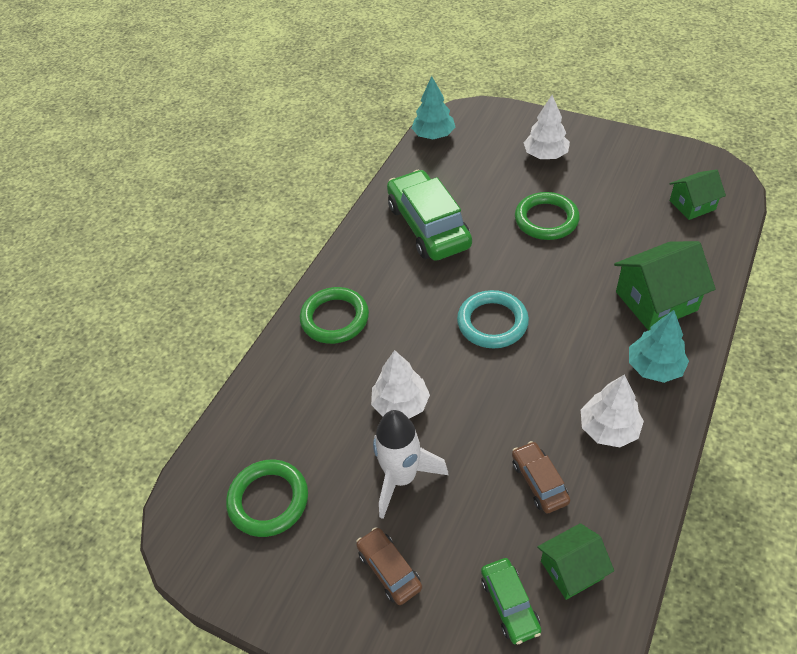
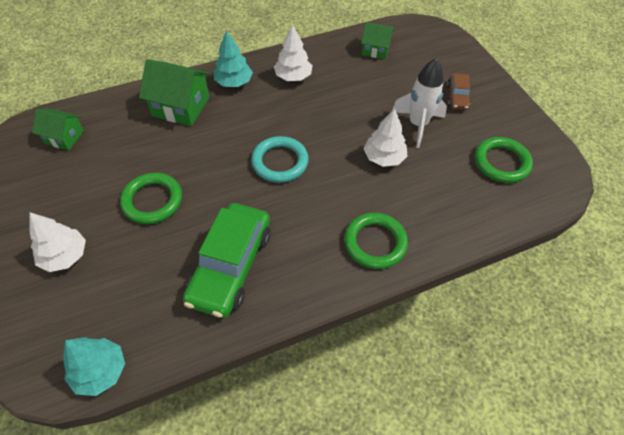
camera: 145 degrees left, 5 degrees up
(509, 604) = (414, 56): green car -> none
(539, 481) = (352, 81): brown car -> none

